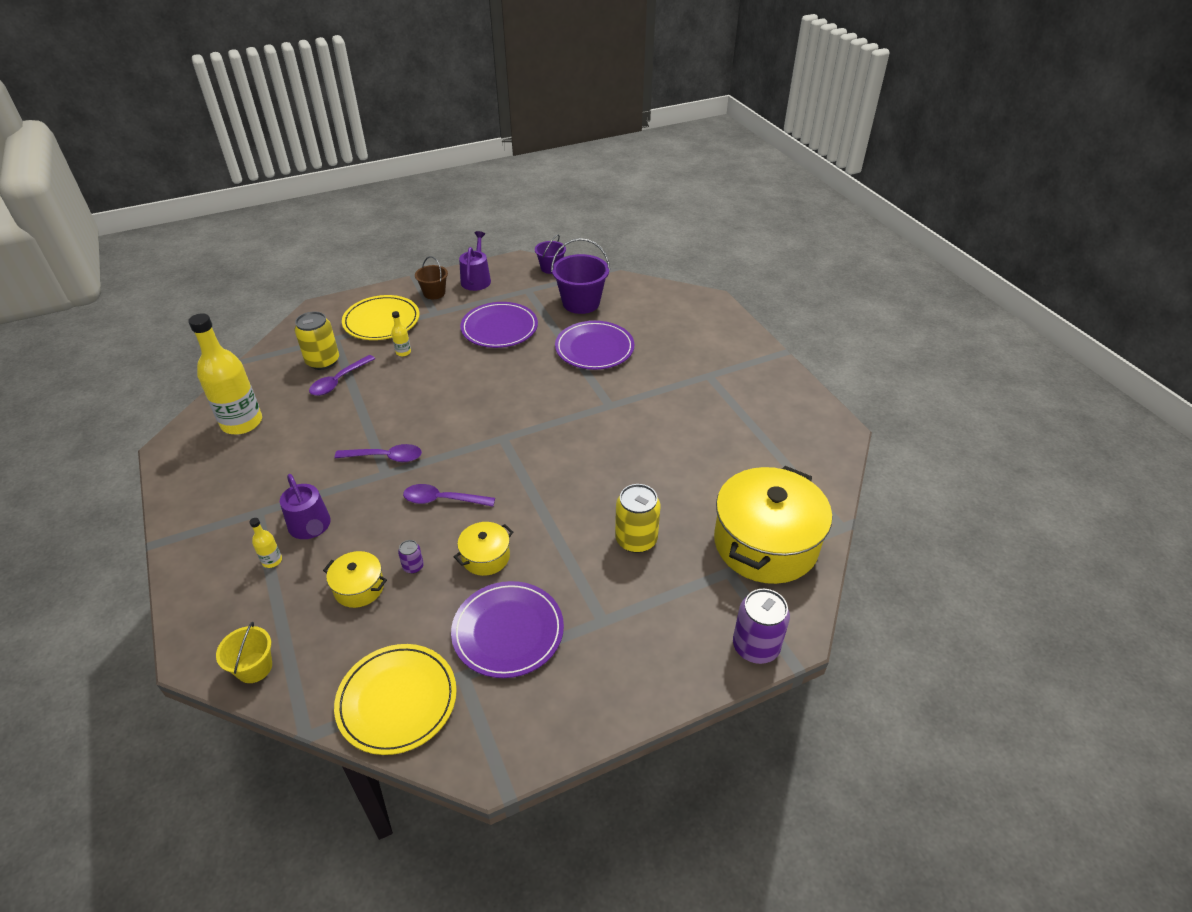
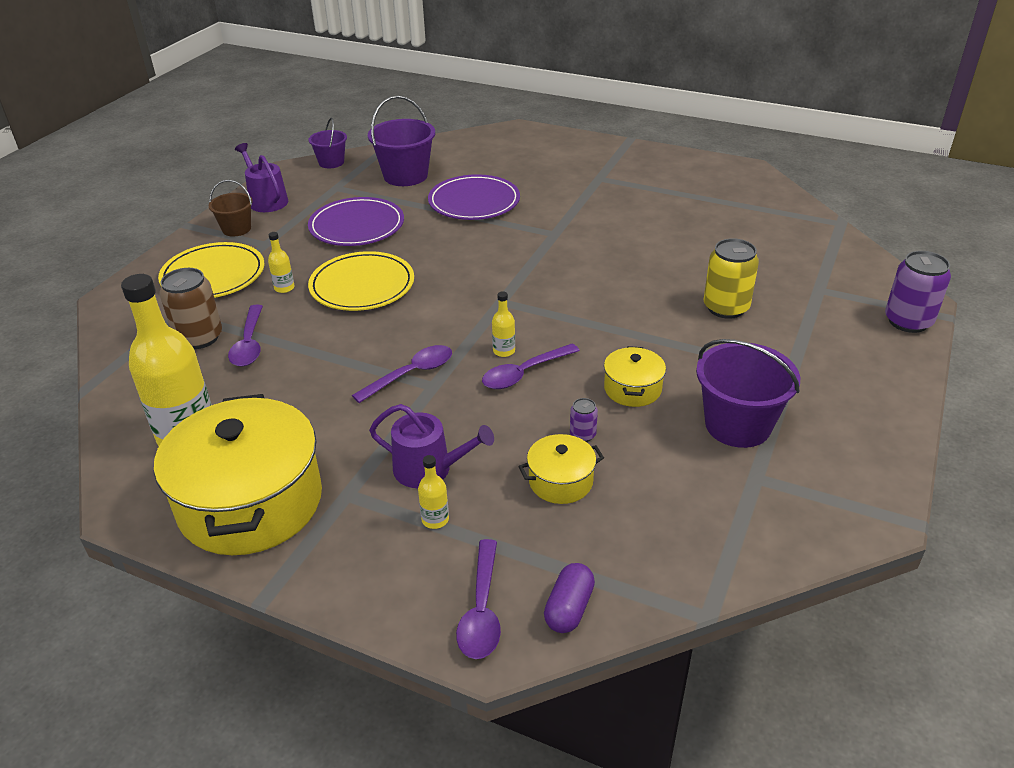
camera: 40 degrees left, 5 degrees down
(219, 632) = (482, 610): none -> purple spoon
(254, 667) = (569, 608): yellow bucket -> purple capsule
(323, 361) = (199, 337): yellow can -> brown can
(397, 700) = (736, 532): yellow plate -> yellow plate (362, 285)
(454, 476) = (504, 351): none -> yellow bottle
(508, 631) = (737, 425): purple plate -> purple bucket
(765, 543) = (813, 259): yellow pot -> yellow pot (251, 502)

